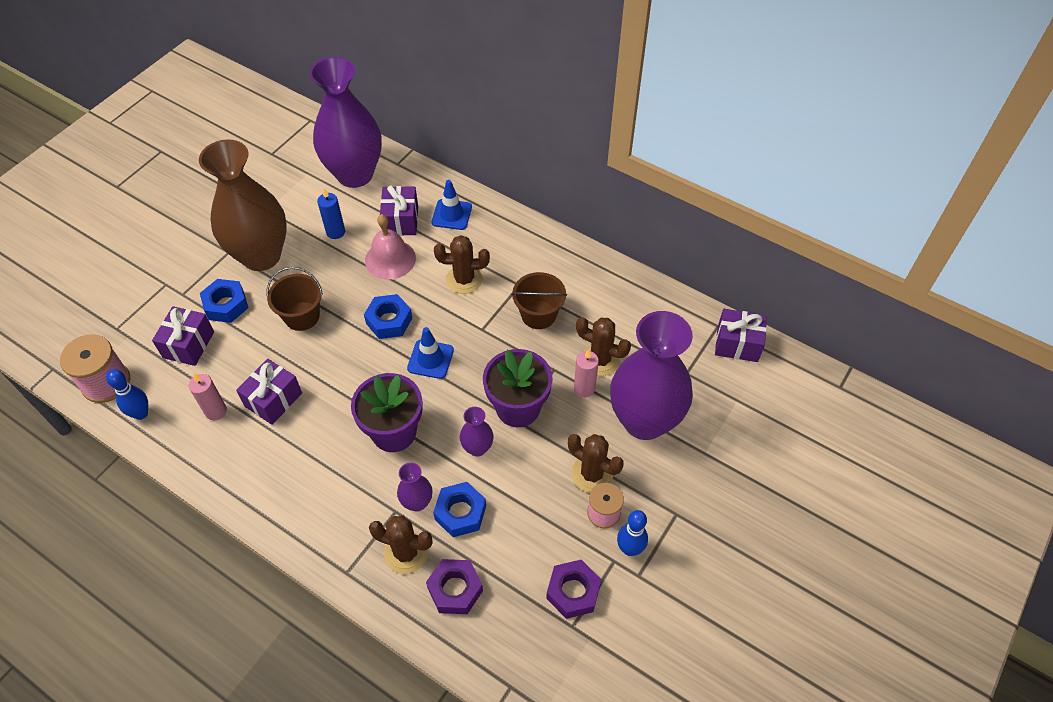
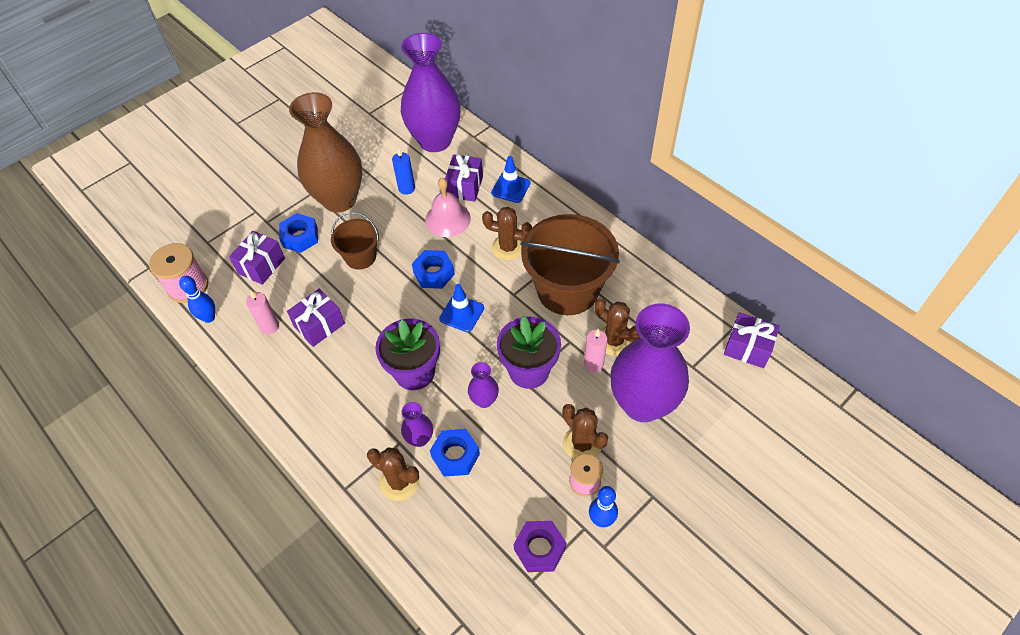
camera: 15 degrees right, 0 degrees up
(455, 589) = (434, 524): purple nut -> none
(538, 315) = (567, 290): brown bucket -> brown bucket, size x1.90

